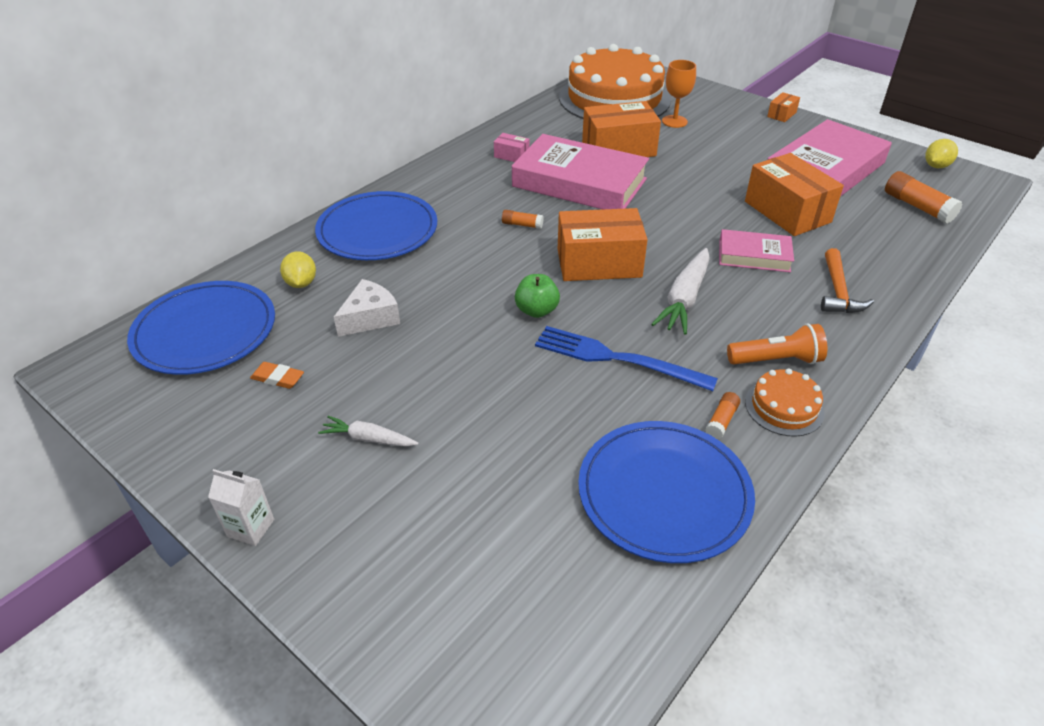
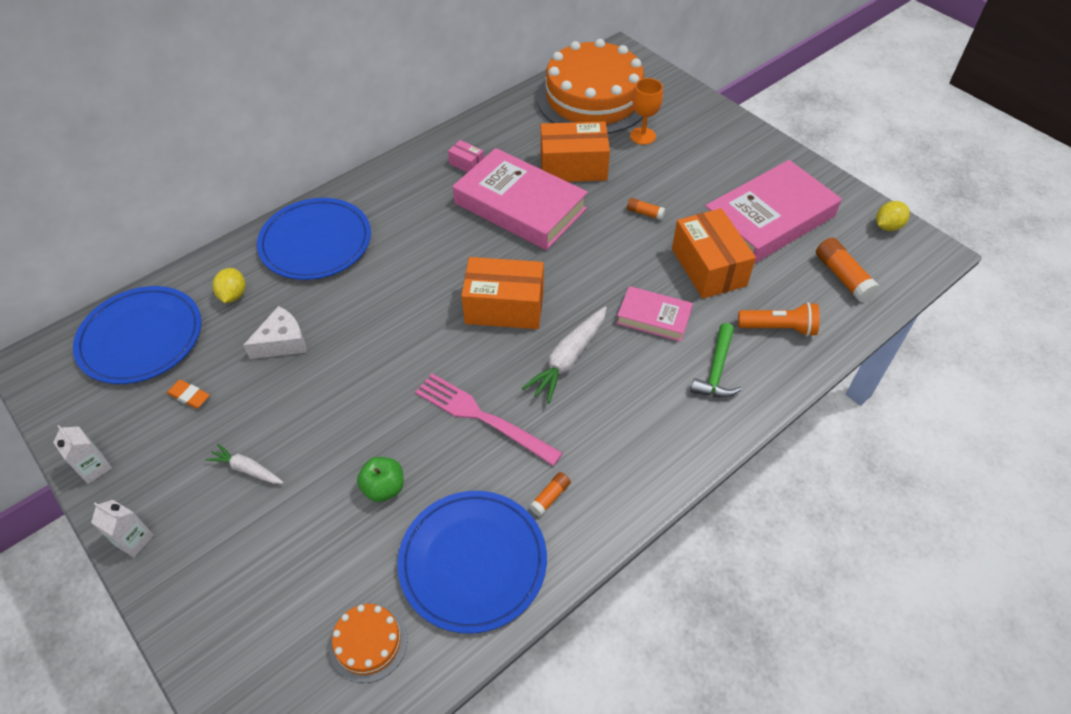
camera: 10 degrees right, 10 degrees up
(181, 461) = (94, 468): none -> white carton
(522, 225) = (449, 252): orange glue stick -> orange glue stick (645, 213)
(536, 310) = (429, 354): green apple -> green apple (384, 488)
(617, 359) = (483, 417): blue fork -> pink fork
(776, 360) = (625, 440): orange flashlight -> orange flashlight (779, 328)
(781, 114) = (756, 138): orange box -> none
(784, 407) = (611, 491): orange cake -> orange cake (368, 642)
(838, 291) = (716, 370): orange hammer -> green hammer

